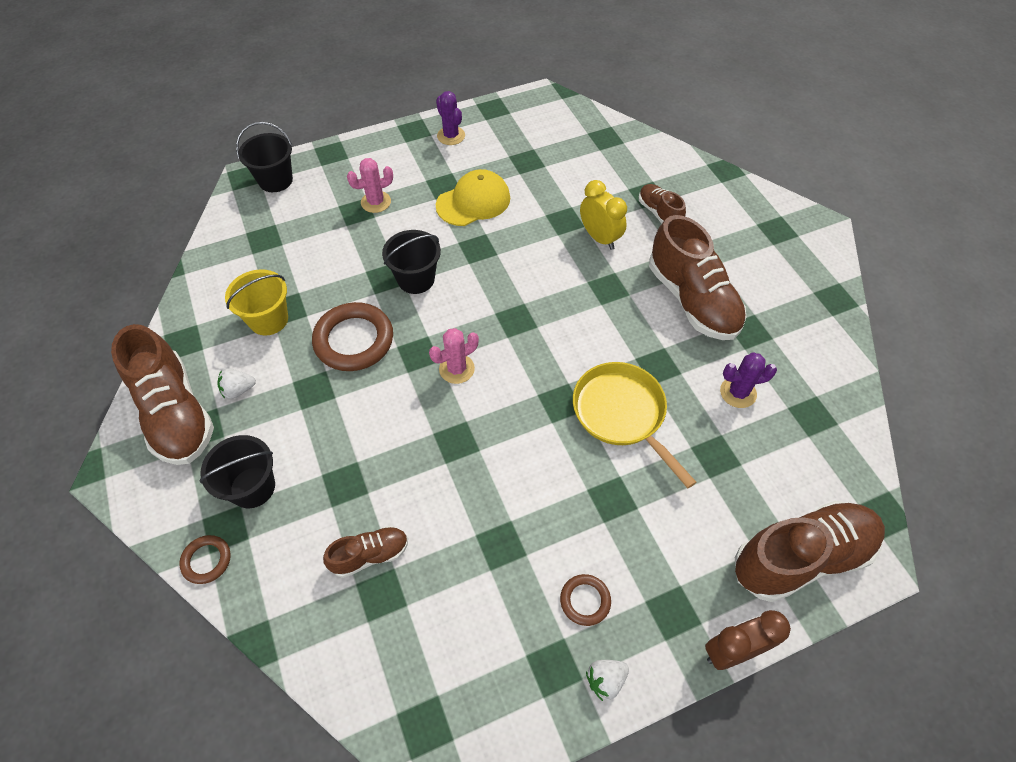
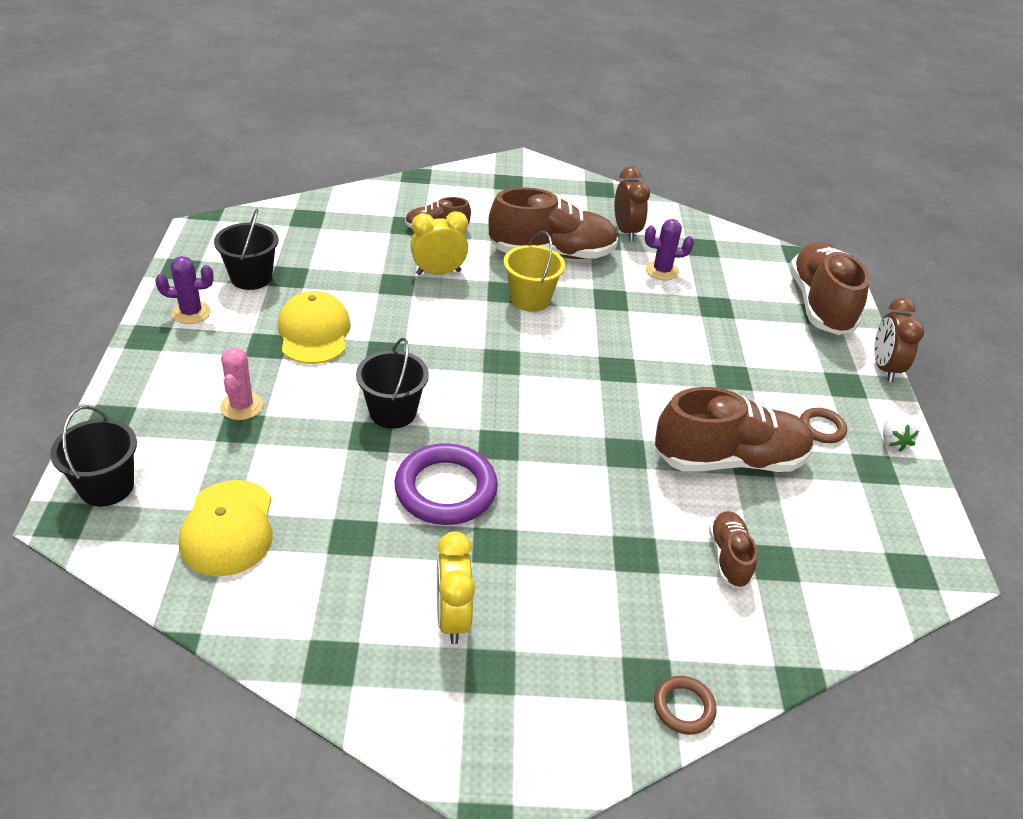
camera: 70 degrees left, 15 degrees down
(176, 413) = (450, 695): brown shoe -> brown shoe (729, 460)
(238, 390) = (452, 618): white strawberry -> yellow clock
(252, 487) = (603, 638): black bucket -> black bucket (251, 277)
(267, 247) = (228, 528): none -> yellow cap
(268, 319) = (358, 559): yellow bucket -> yellow bucket (530, 299)
(354, 340) = (446, 489): brown ring -> purple ring
(456, 369) = (537, 422): pink cactus -> none
(622, 414) = (650, 338): yellow pan -> none
(738, 392) = (662, 271): purple cactus -> purple cactus turned 75 degrees clockwise
(780, 343) = (626, 231): none -> brown clock

